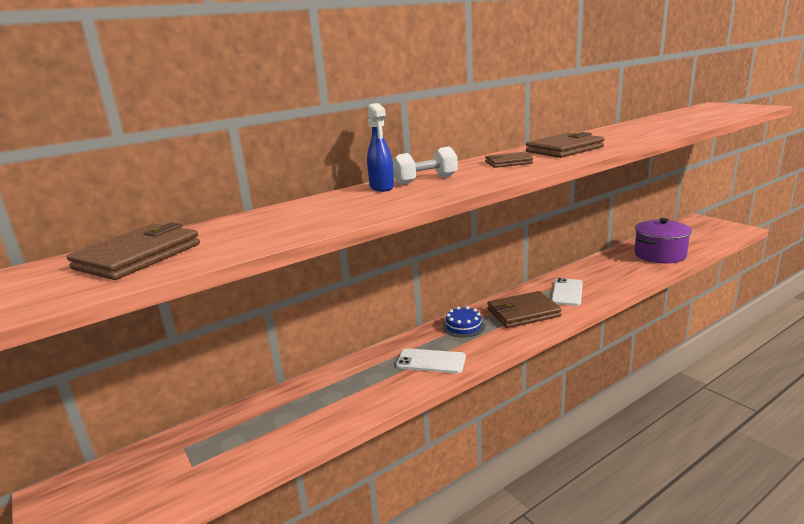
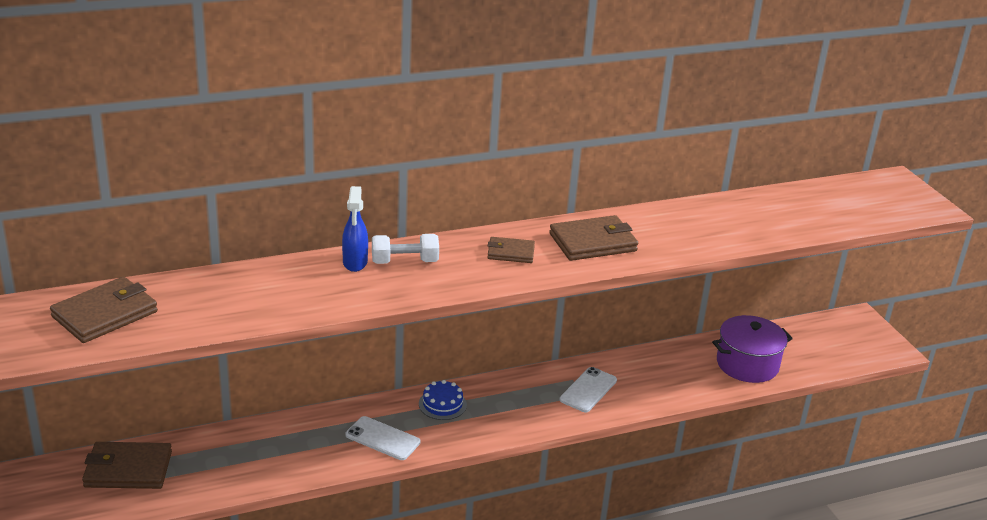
camera: 10 degrees right, 10 degrees up
(523, 313) = (517, 405): brown wallet -> brown wallet (128, 469)

